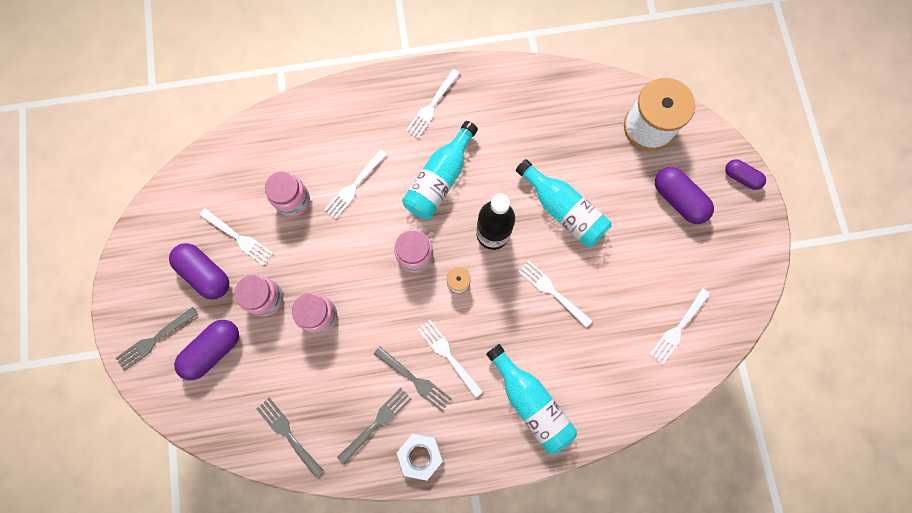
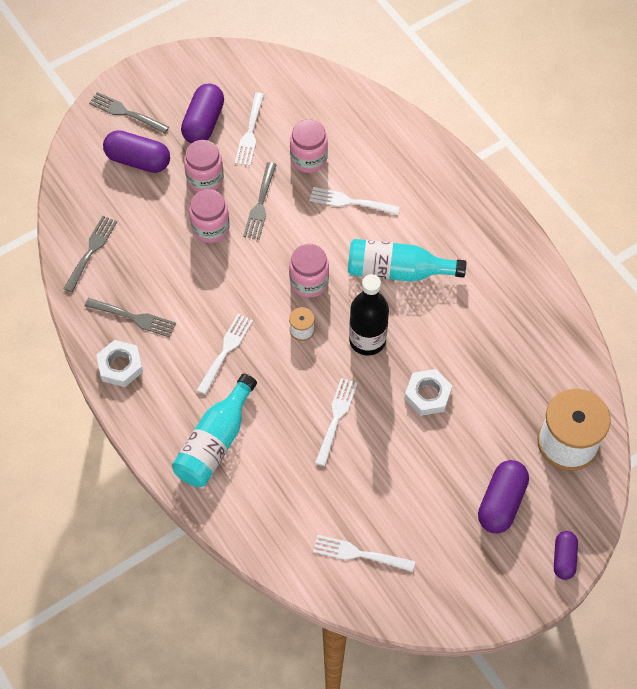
camera: 65 degrees right, 15 degrees down
(414, 380) = (188, 331): grey fork -> grey fork (260, 203)
(432, 105) = (471, 232): white fork -> none
(563, 210) = (427, 395): turquoise bottle -> white nut

